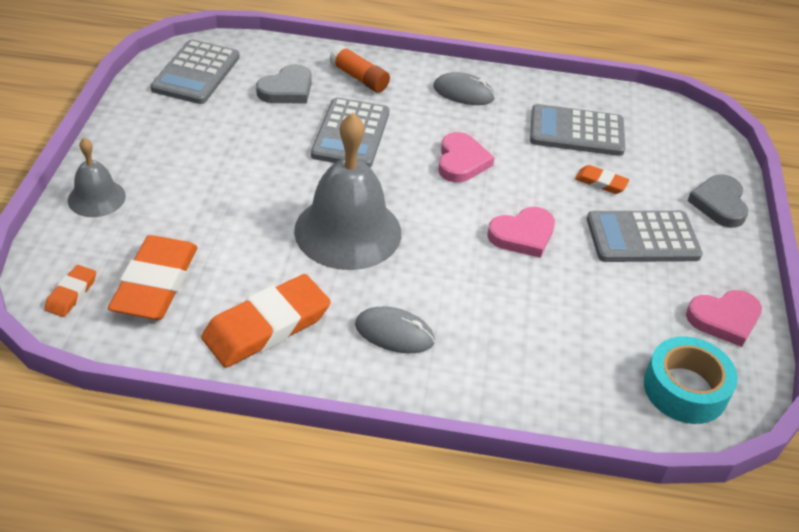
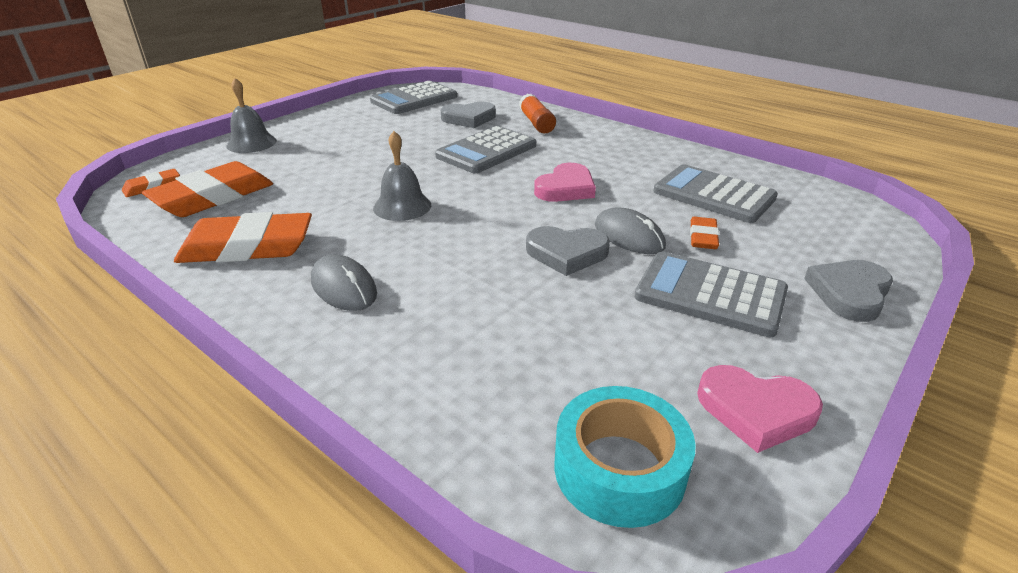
camera: 35 degrees right, 10 degrees down
(348, 231) = (402, 206): grey bell -> grey bell, size x0.53
(463, 93) = (621, 148): grey mouse -> grey mouse (629, 236)
(523, 235) = (566, 253): pink heart -> grey heart
(601, 182) = (703, 237): orange eraser -> orange eraser turned 45 degrees clockwise

